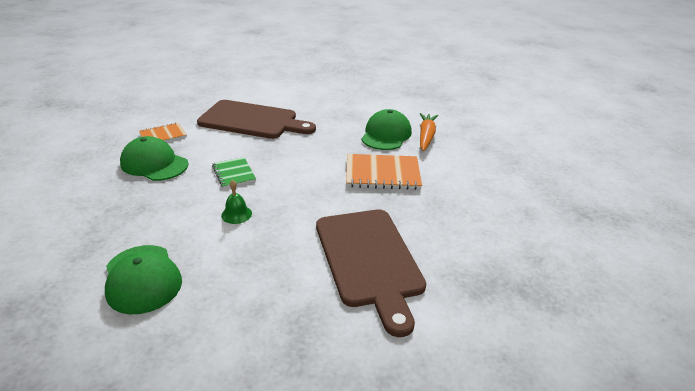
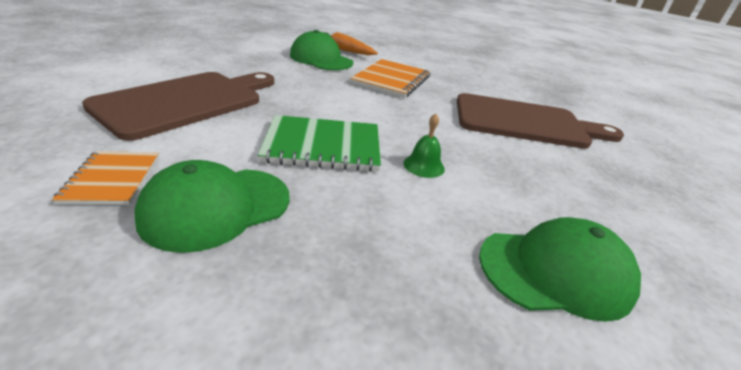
camera: 70 degrees left, 0 degrees up
(234, 174) = (323, 146): green notebook -> green notebook, size x1.66

